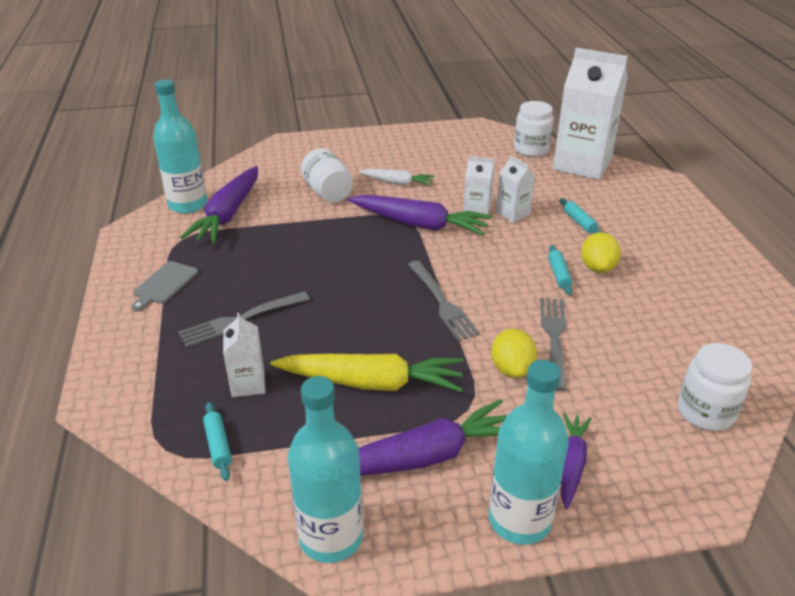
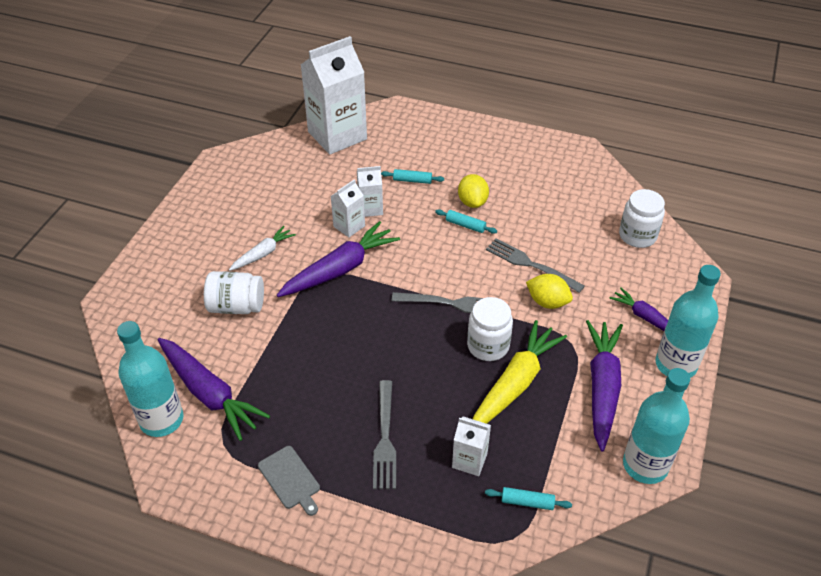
camera: 60 degrees left, 10 degrees up
(531, 149) = (288, 150): white jar -> white jar (488, 346)
(597, 267) = (472, 202): yellow lemon -> yellow lemon turned 45 degrees clockwise

